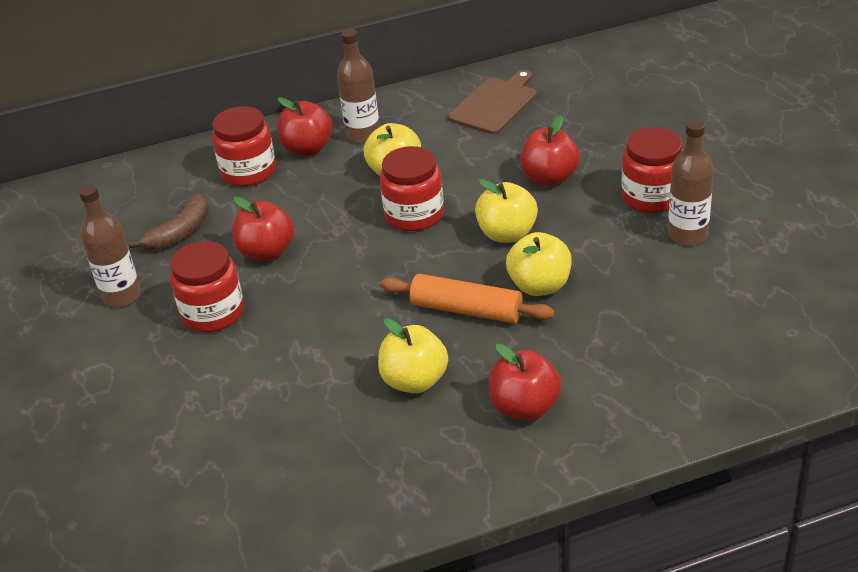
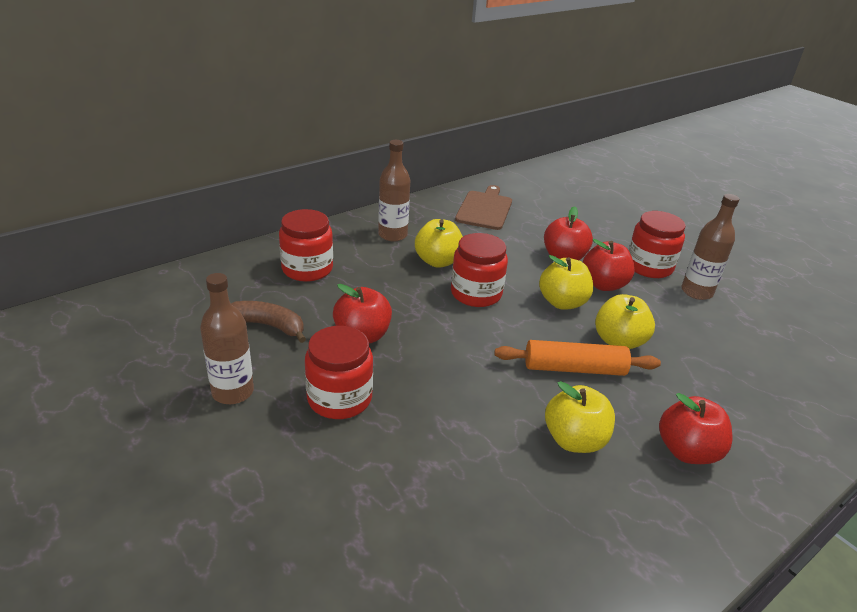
camera: 25 degrees left, 5 degrees down
(180, 232) = (267, 325): brown banana -> brown banana turned 90 degrees counterclockwise
(307, 148) = (351, 248): red apple -> red apple (603, 284)

